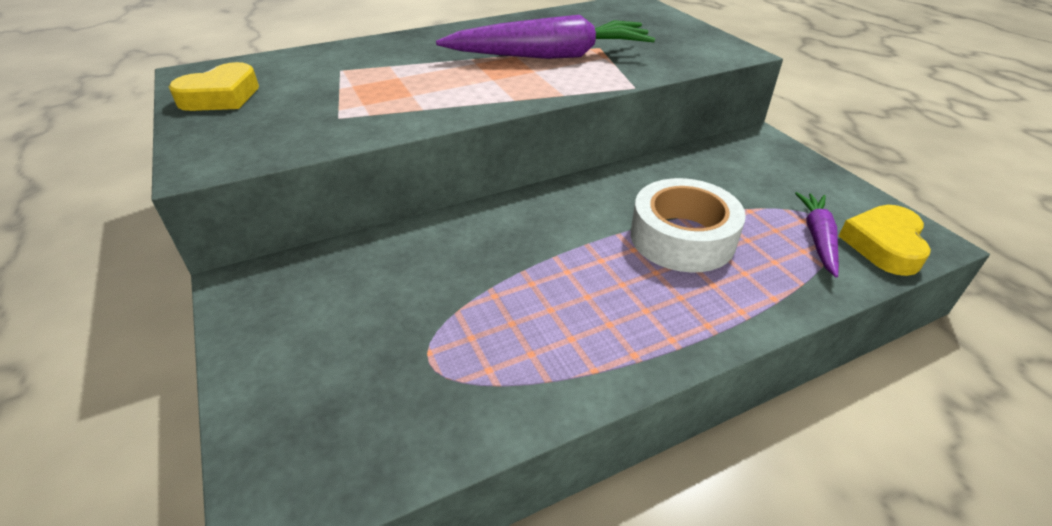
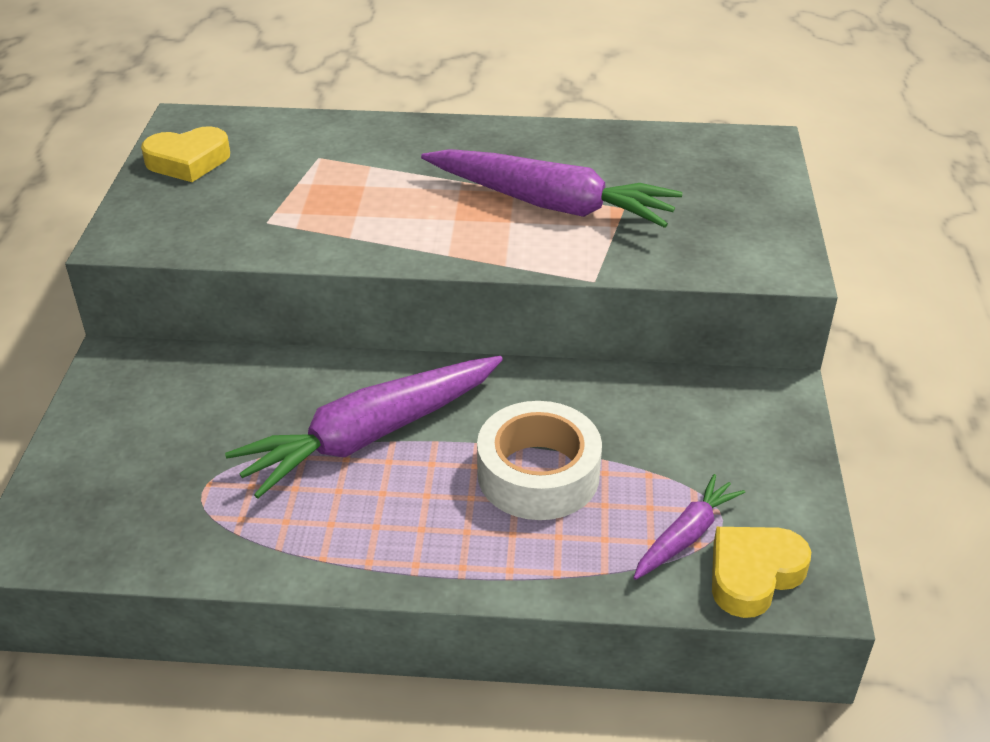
camera: 30 degrees right, 0 degrees up
(533, 259) = (370, 435): none -> purple carrot

